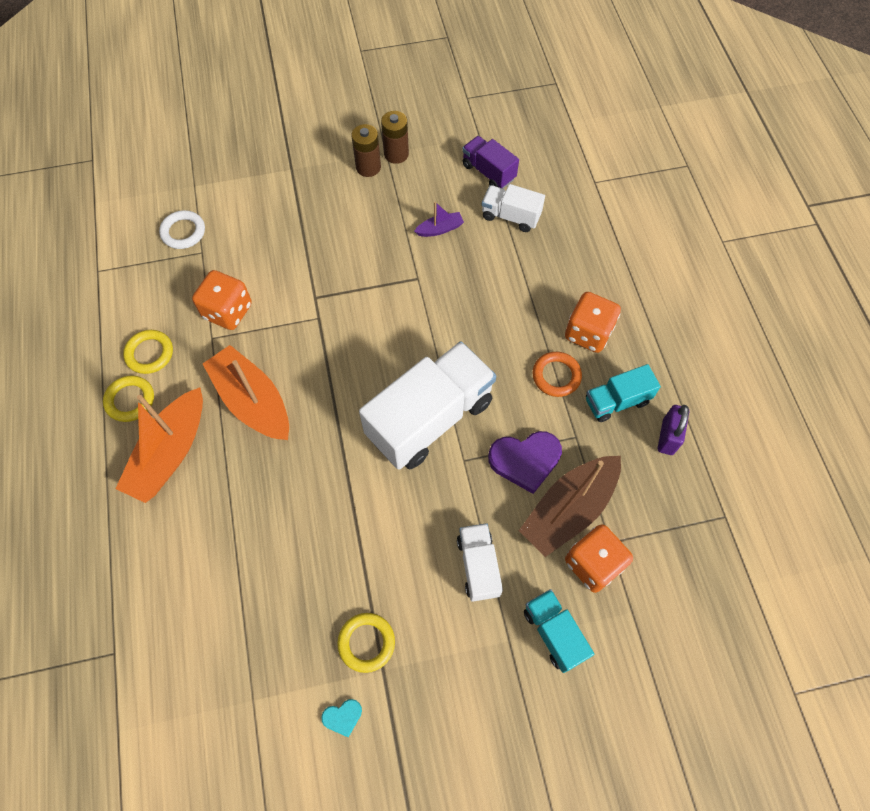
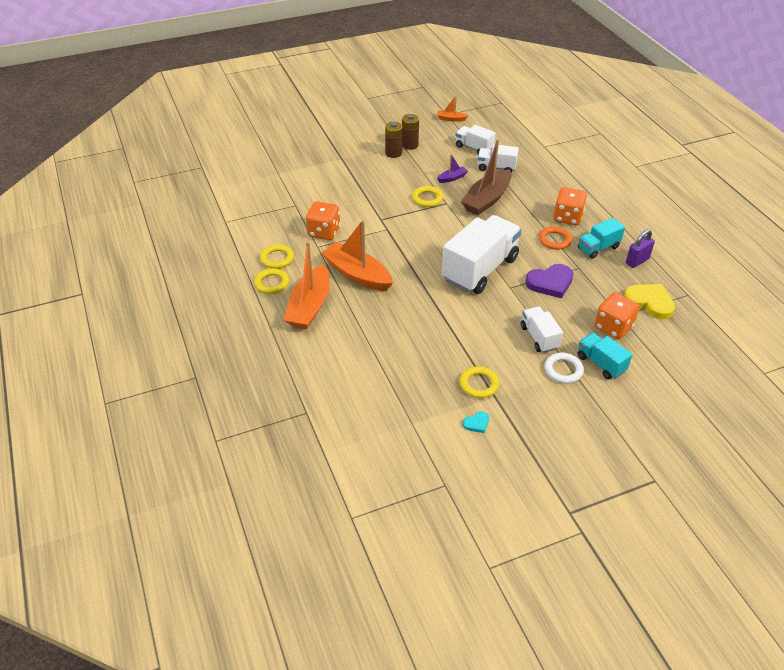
camera: 10 degrees left, 20 degrees down
(183, 232) = (279, 196): white ring -> white ring (563, 370)
(392, 265) = (427, 198): none -> yellow ring
(471, 108) = (451, 119): none -> orange boat
(488, 172) = (474, 148): purple truck -> white truck
(569, 509) = (587, 303): brown boat -> brown boat (487, 200)
(662, 523) = (649, 302): none -> yellow heart
(667, 437) = (637, 261): purple padlock -> purple padlock turned 45 degrees clockwise

